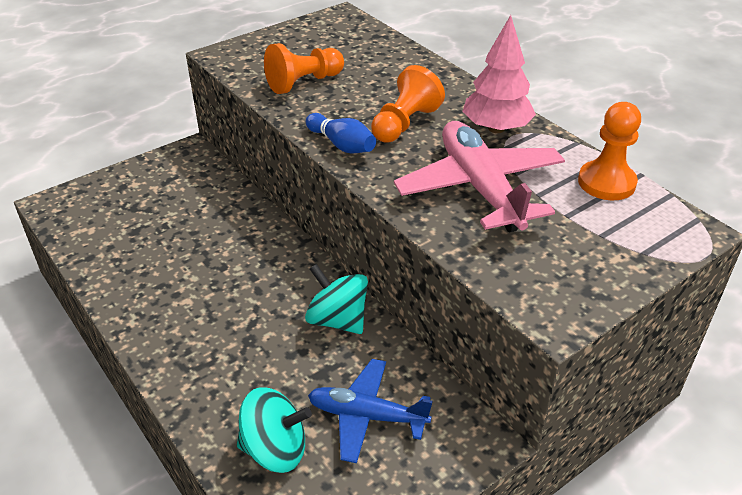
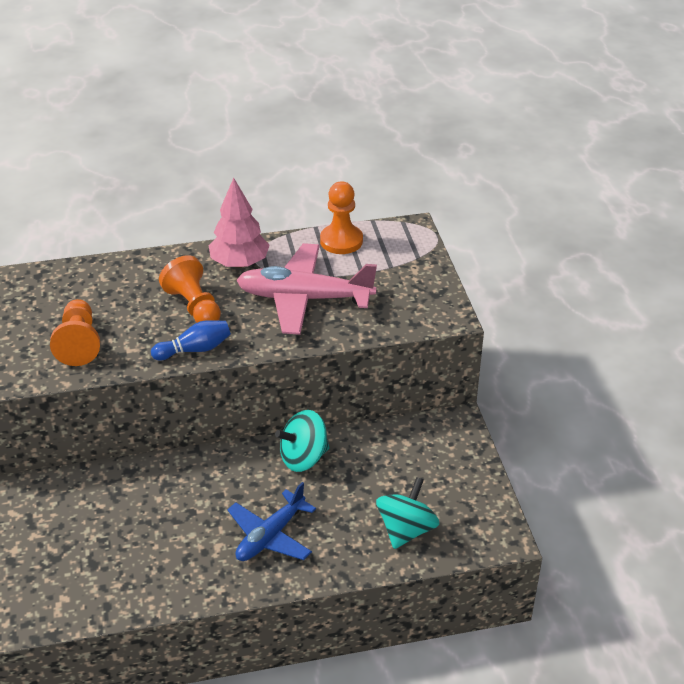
camera: 65 degrees left, 0 degrees up
(367, 416) = (405, 472): blue plane -> blue plane (270, 536)

